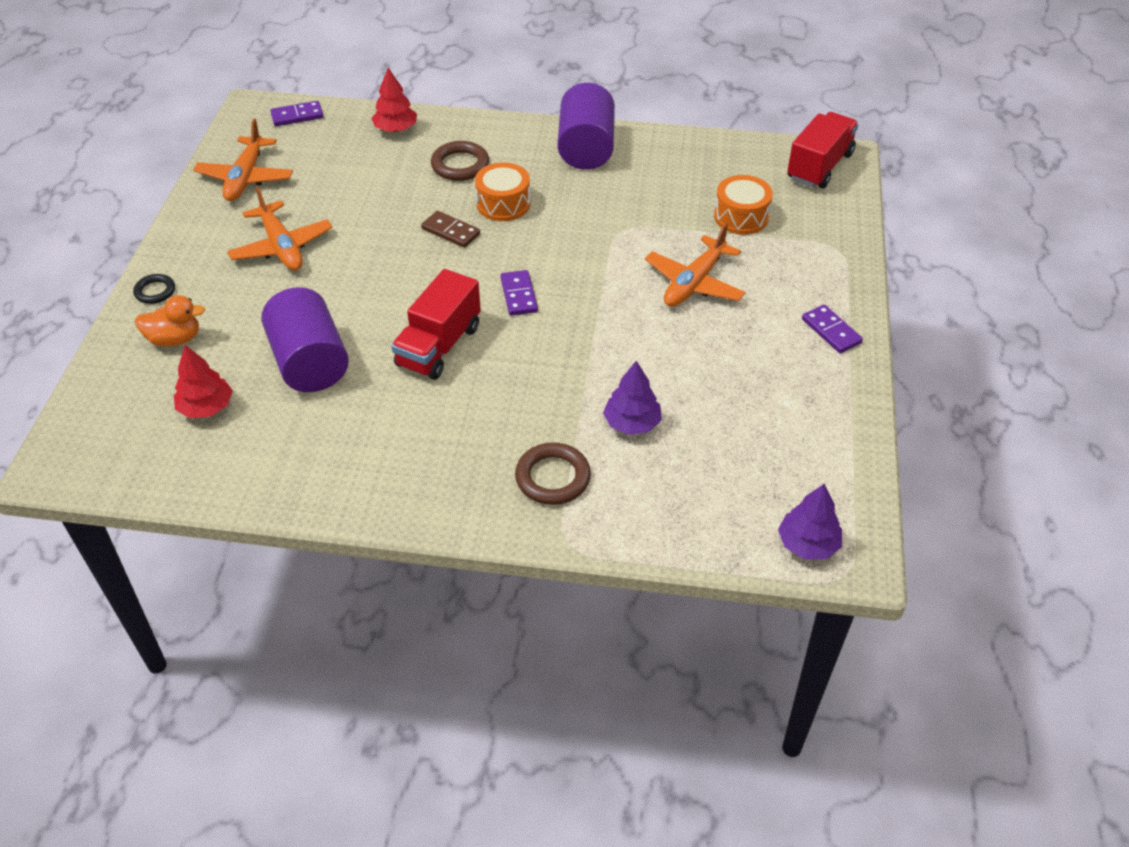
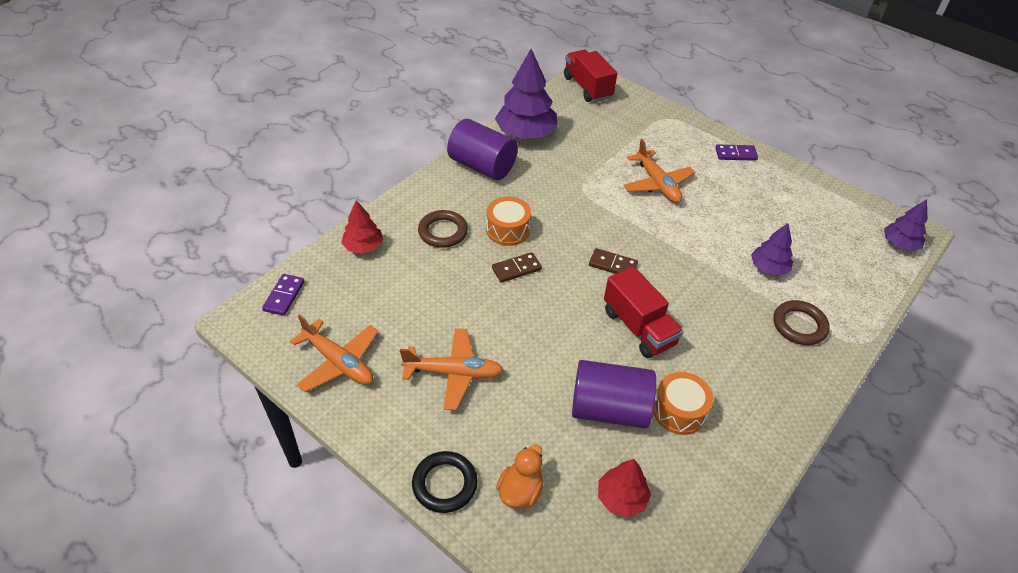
camera: 60 degrees left, 0 degrees up
(155, 291) = (445, 484): black ring -> black ring, size x1.61
(519, 295) = (613, 265): purple domino -> brown domino
(675, 155) = (526, 133): none -> purple tree
(741, 217) = (609, 137): orange drum -> orange drum (679, 411)

